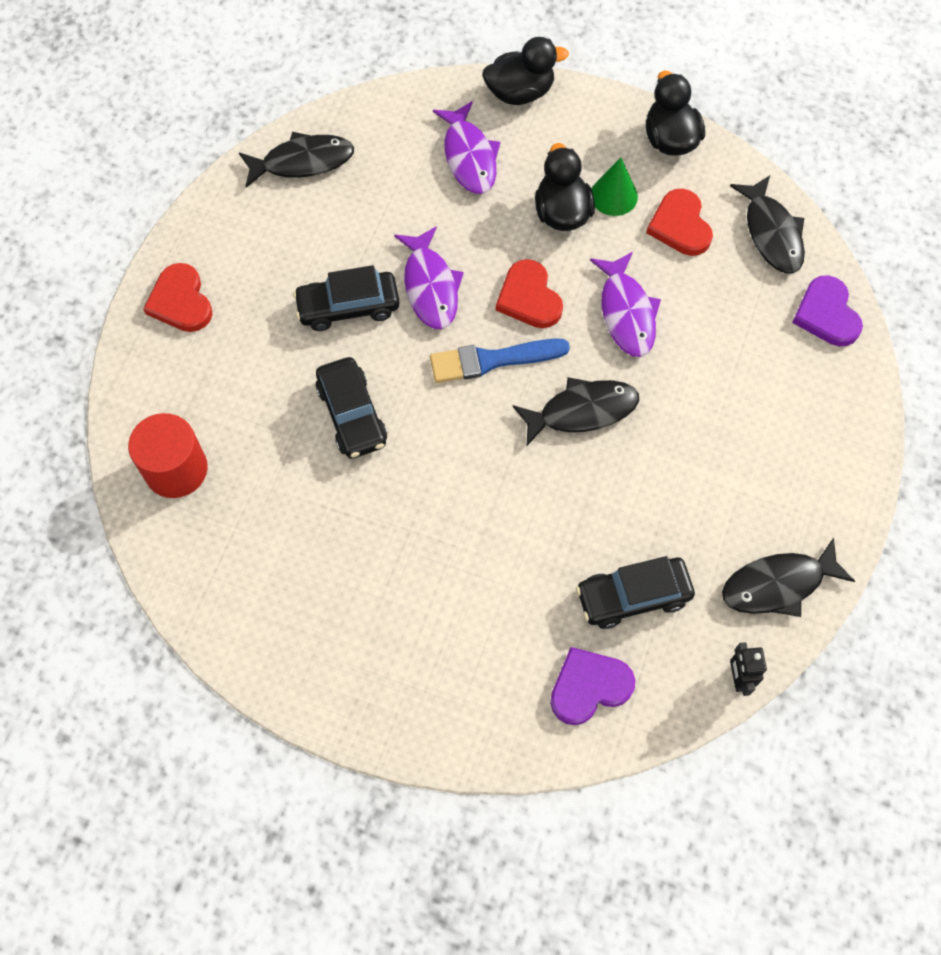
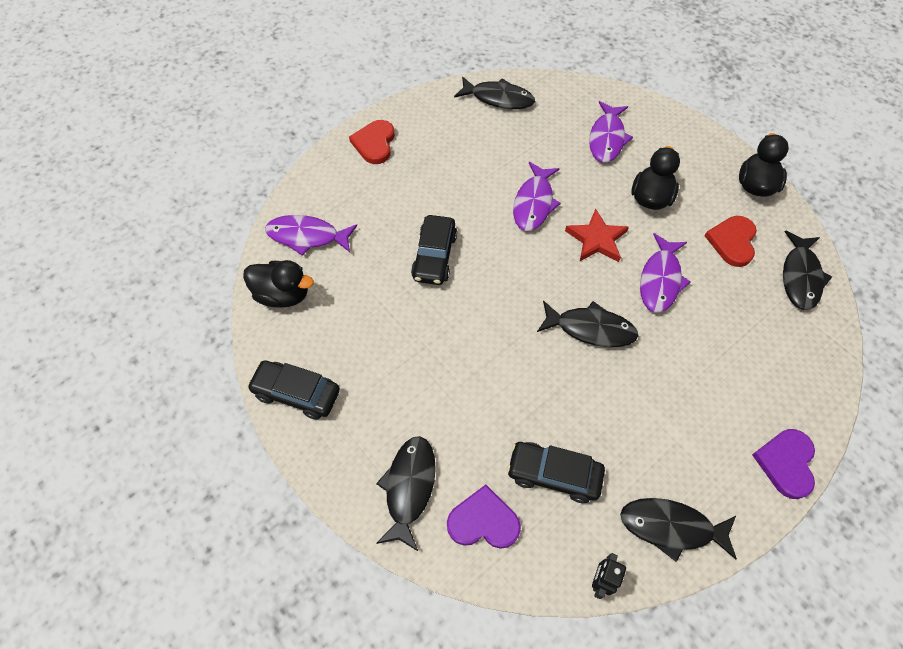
camera: 30 degrees right, 5 degrees down
(176, 469) = (307, 236): red cylinder -> purple fish
(348, 307) = (473, 192): black car -> black car (297, 393)
(490, 697) = (409, 487): none -> black fish
(492, 360) = (547, 266): blue brush -> none
(520, 93) = (664, 115): black duck -> black duck (283, 295)
(529, 298) = (596, 239): red heart -> red star
(613, 196) = (694, 202): green cone -> none
(826, 314) = (816, 351): purple heart -> purple heart (786, 463)

